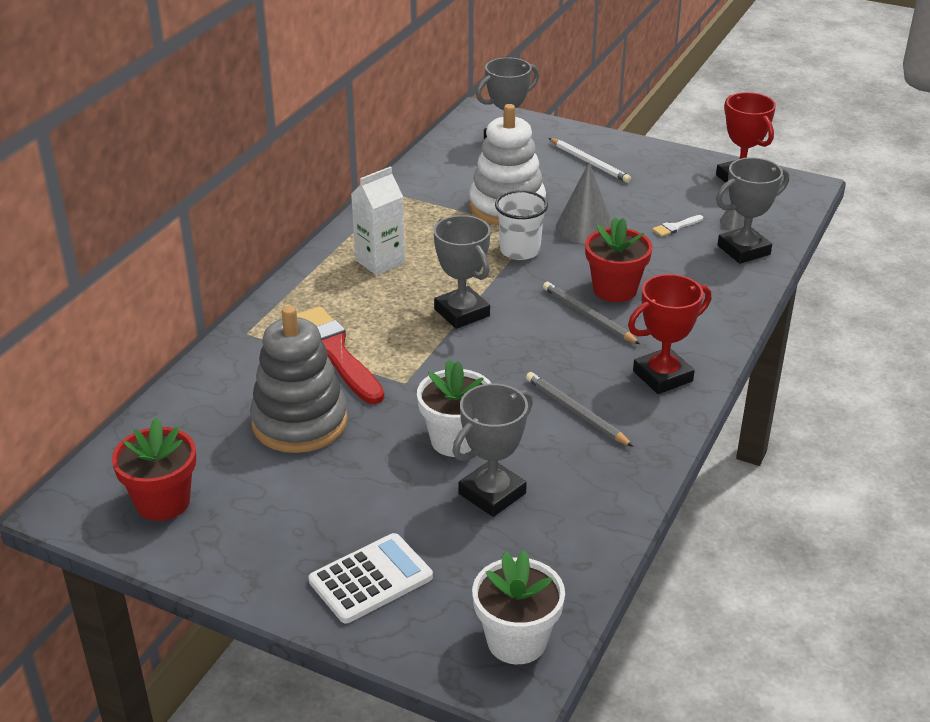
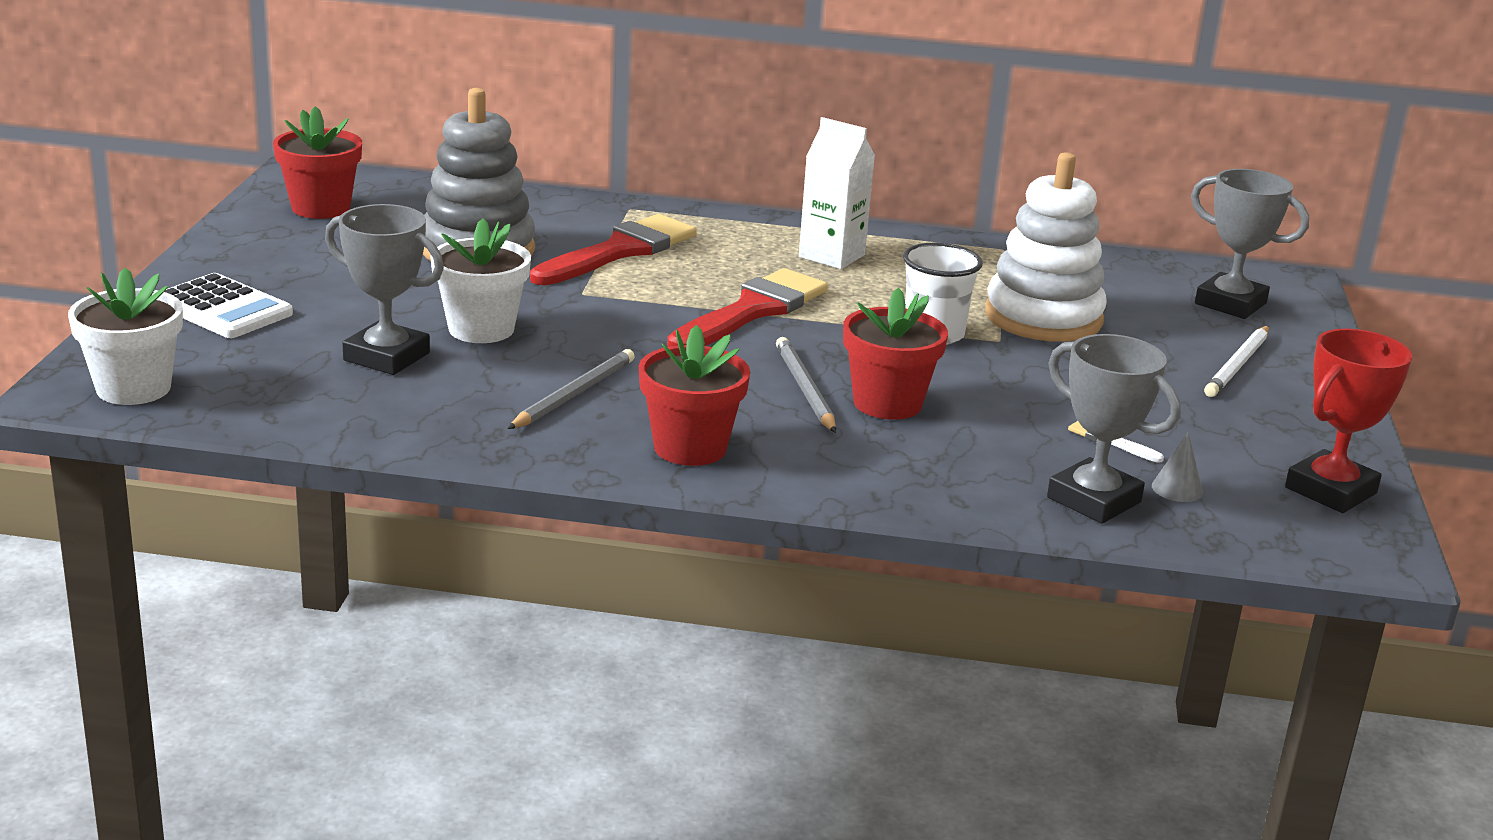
camera: 70 degrees right, 10 degrees down
(462, 312) = (752, 311): grey trophy -> red brush
(584, 227) = (1039, 373): grey cone -> none
(588, 316) = (804, 389): grey pencil -> grey pencil turned 45 degrees counterclockwise
(662, 376) = (690, 448): red trophy -> red flower pot

